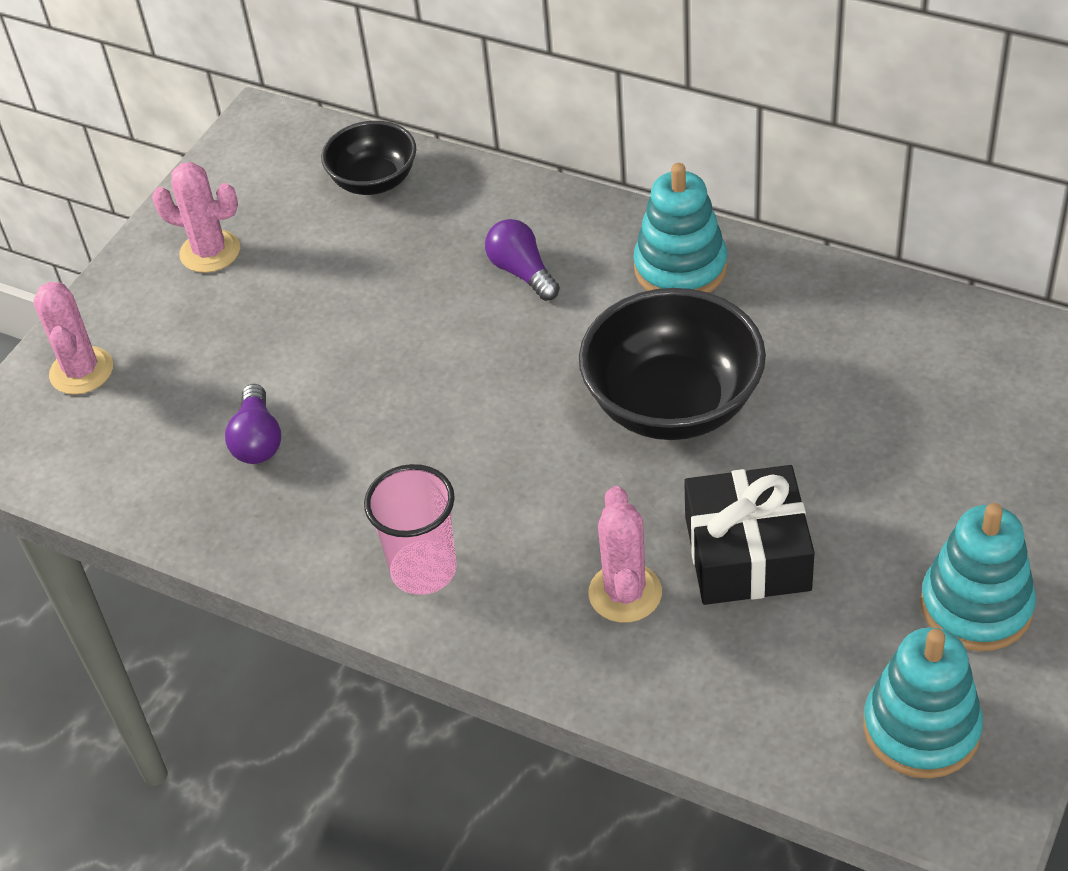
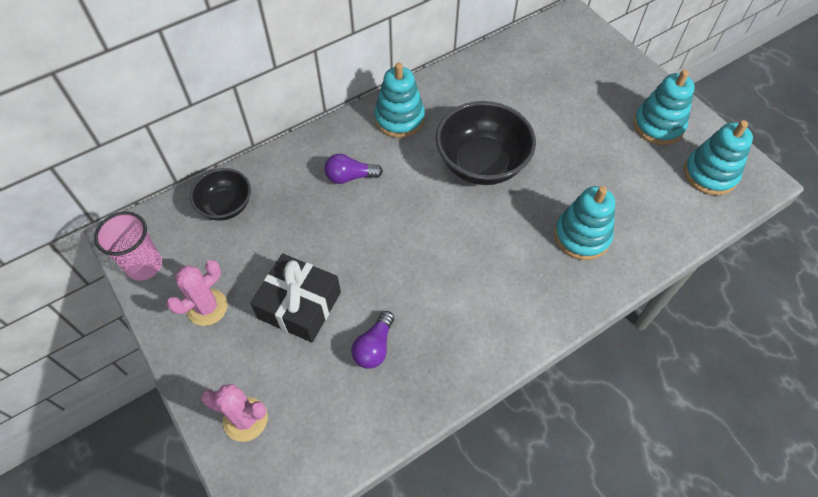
camera: 65 degrees left, 10 degrees up
(257, 440) = (374, 347): purple light bulb -> purple light bulb turned 90 degrees clockwise
(423, 570) = (517, 310): pink cup -> pink cup (144, 265)
(625, 593) = (582, 236): pink cactus -> turquoise stacking toy
(747, 553) = (586, 182): black gift -> black gift (299, 305)

